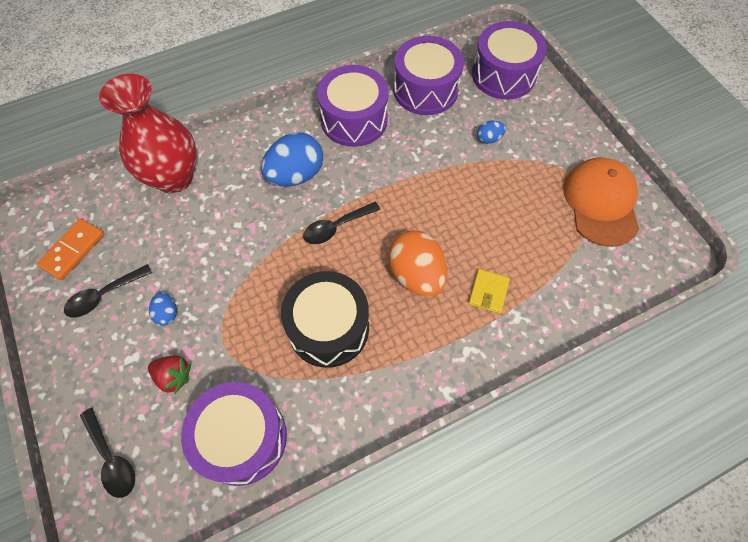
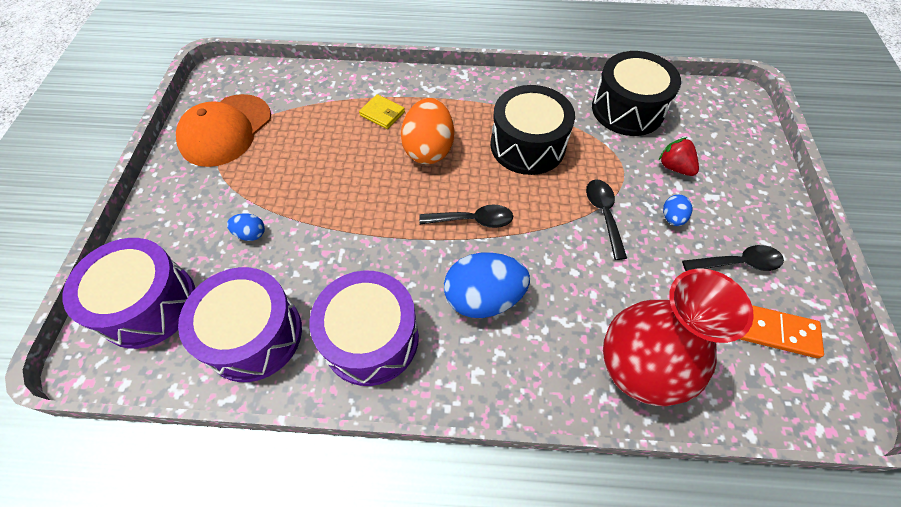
camera: 150 degrees left, 5 degrees down
(73, 250) = (776, 332): orange domino -> orange domino turned 45 degrees clockwise
(112, 458) = (734, 137): black spoon -> black spoon (603, 214)
(242, 438) = (627, 109): purple drum -> black drum
(488, 292) = (382, 113): yellow wallet -> yellow wallet turned 75 degrees clockwise

